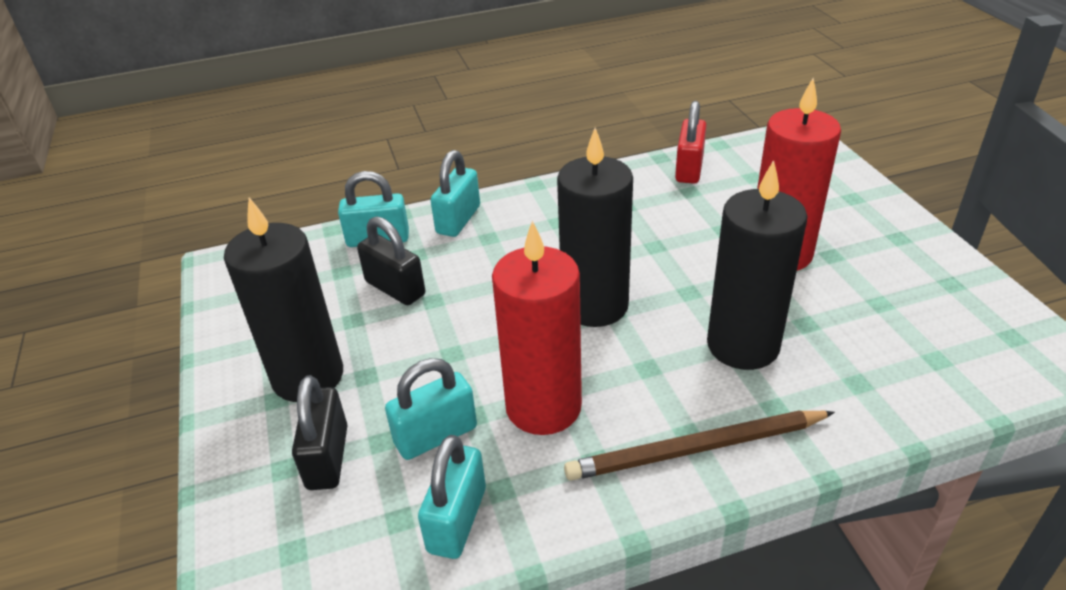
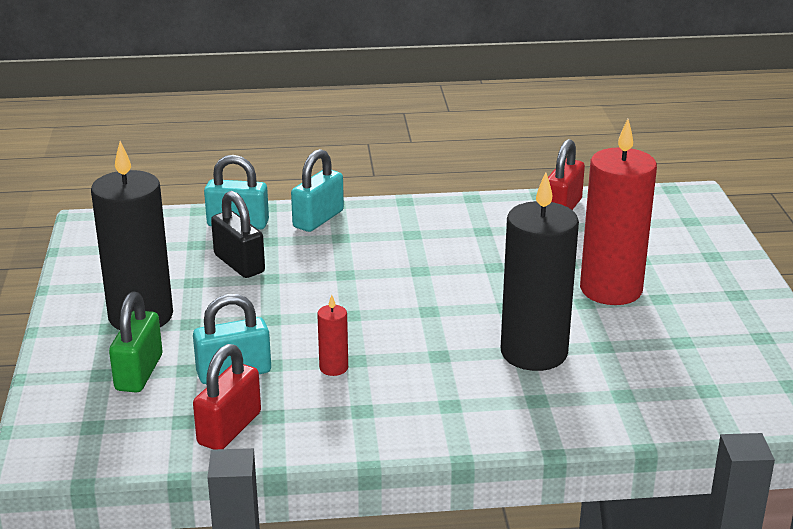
camera: 10 degrees right, 10 degrees down
(327, 457) = (139, 373): black padlock -> green padlock
(457, 520) = (229, 428): turquoise padlock -> red padlock
(543, 407) = (333, 368): red candle -> red candle, size x0.42
(595, 305) = (414, 303): black candle -> none
(696, 449) = (451, 416): brown pencil -> none

